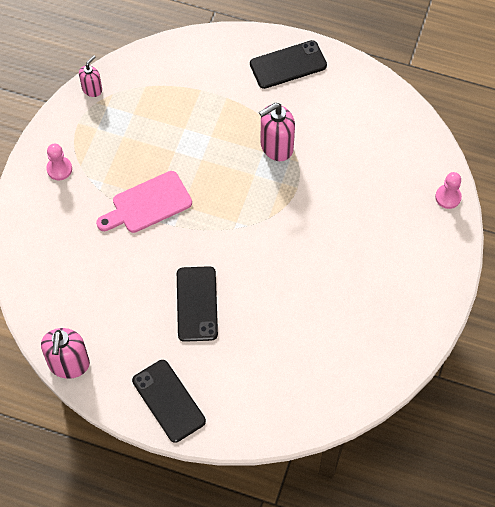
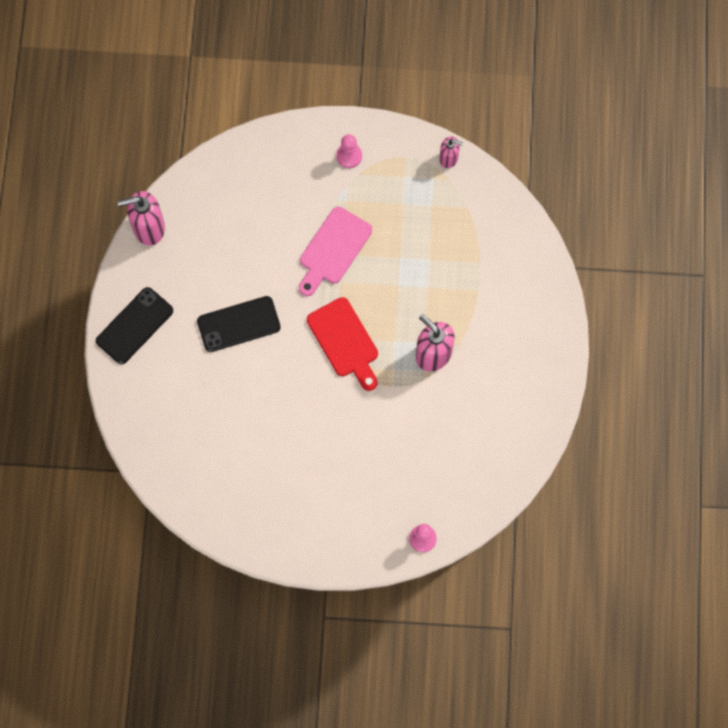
camera: 75 degrees right, 10 degrees up
(148, 204) = (333, 249): pink cutting board -> pink cutting board turned 105 degrees counterclockwise
(242, 216) = (344, 341): none -> red cutting board
(288, 65) = (536, 341): black phone -> none

